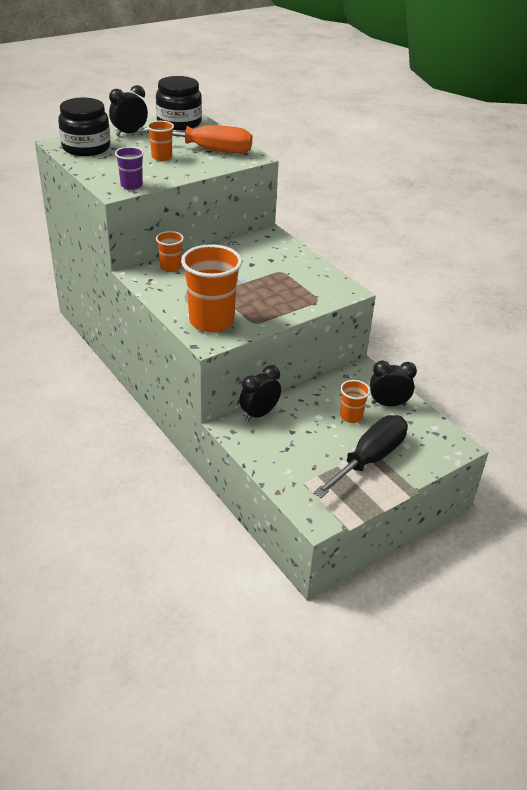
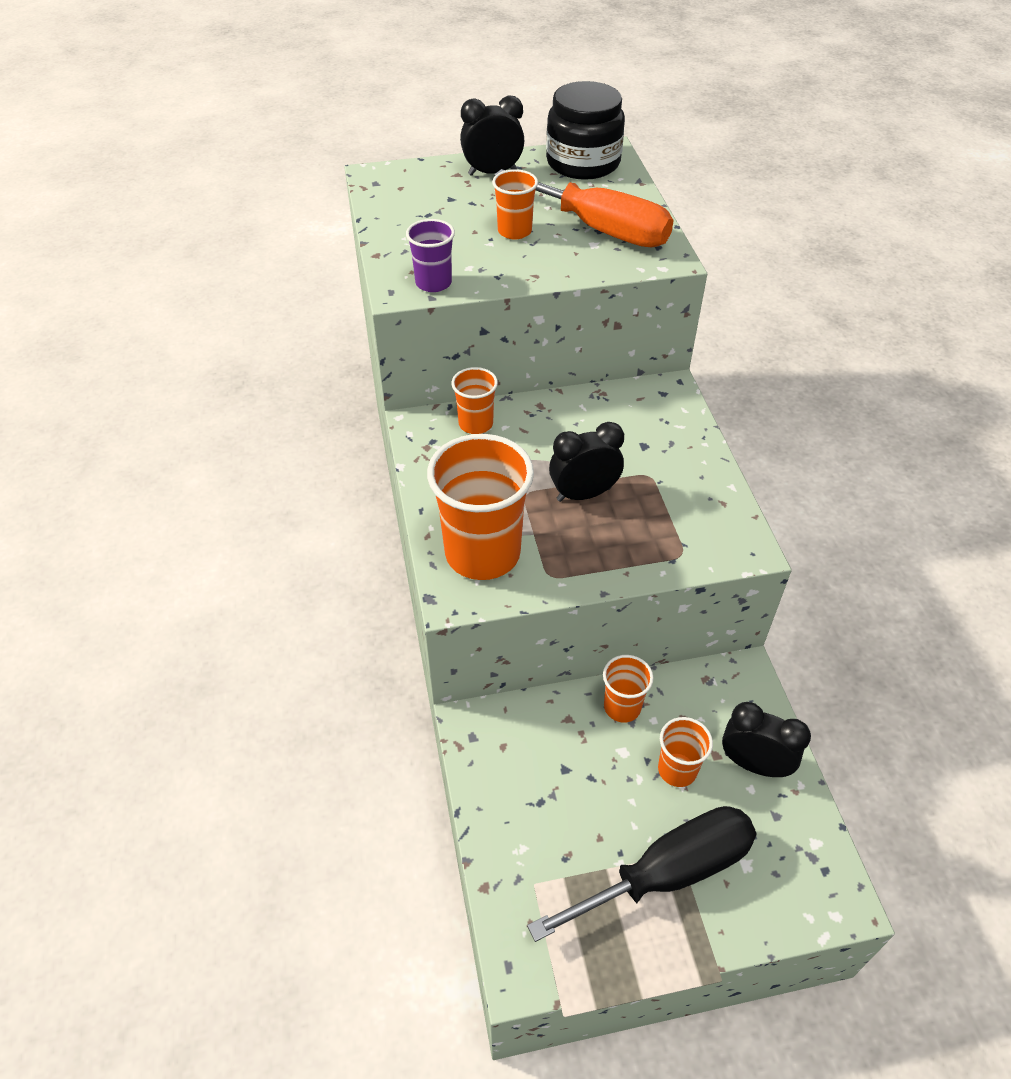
camera: 25 degrees right, 10 degrees up
(86, 148) = (410, 191): black jar -> none
(259, 414) = (529, 715): black clock -> black clock (583, 494)
(307, 398) = (622, 707): none -> orange cup

